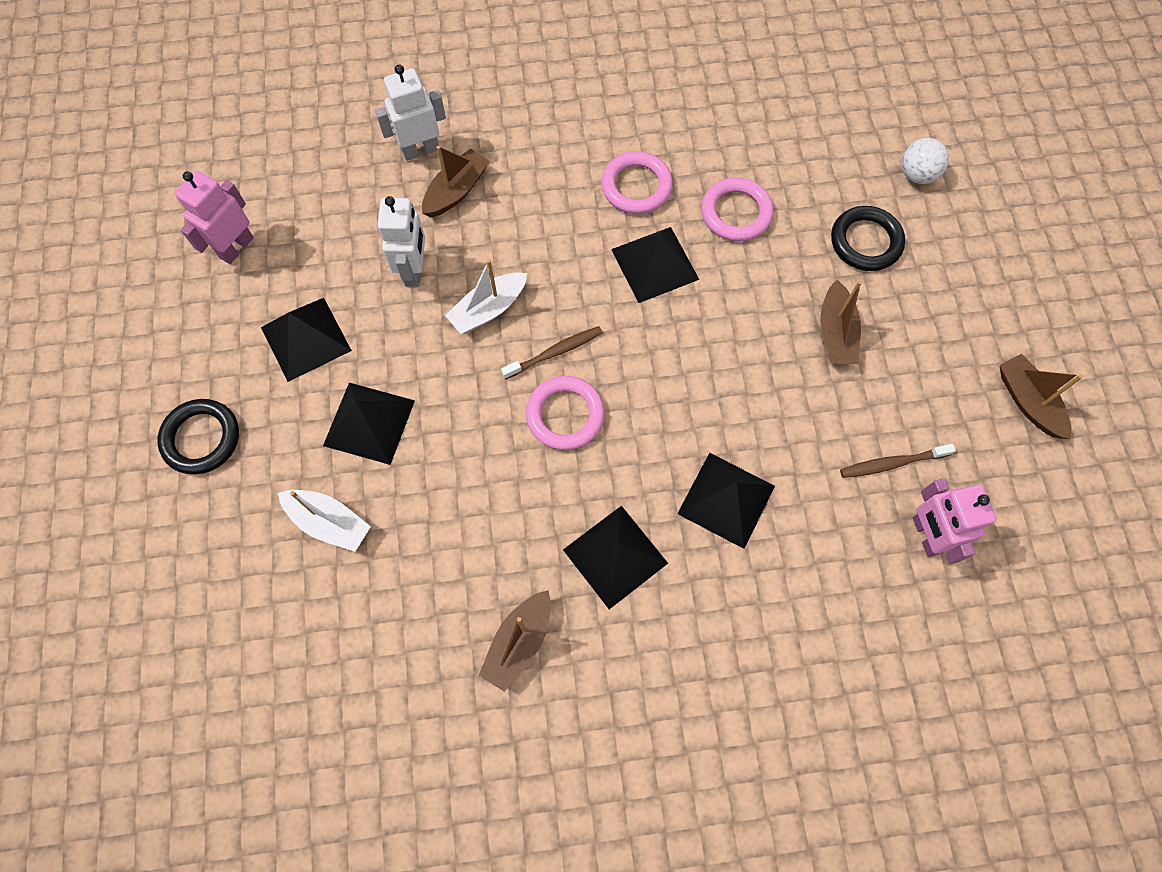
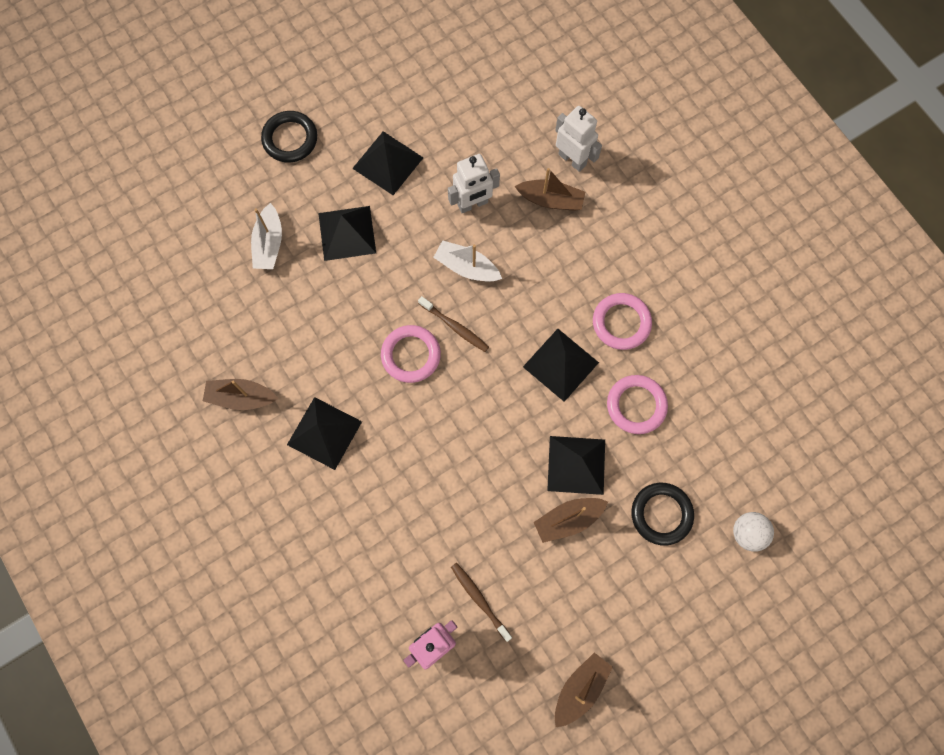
camera: 65 degrees right, 5 degrees up
(236, 247) = (433, 84): pink robot -> none
(726, 499) = (398, 490): black pyramid -> black pyramid (576, 465)

